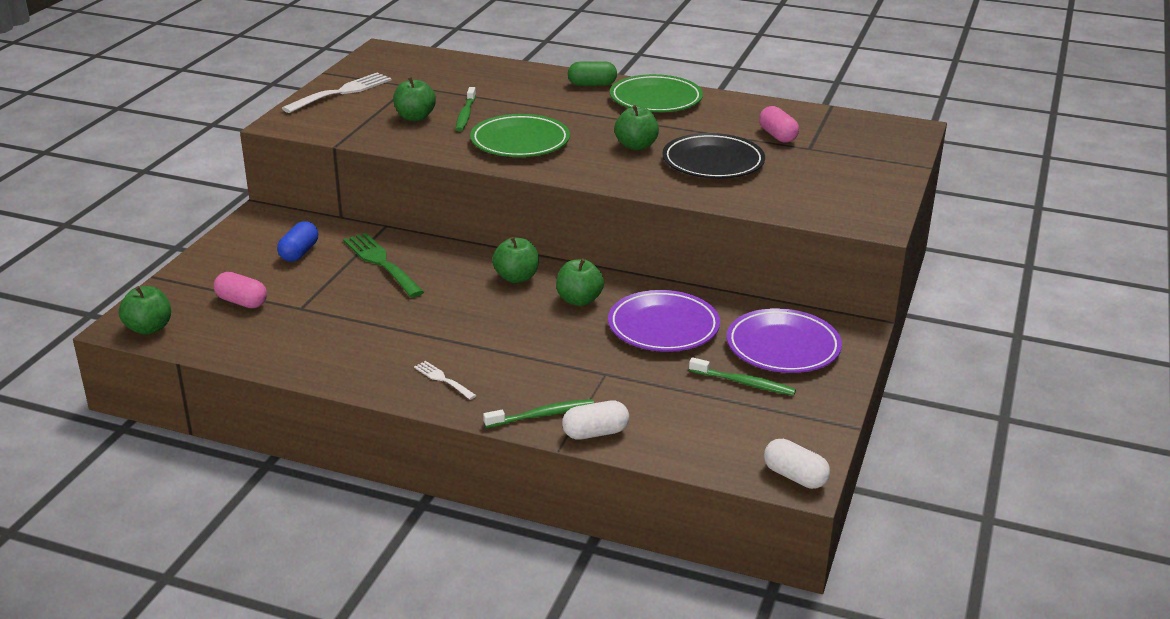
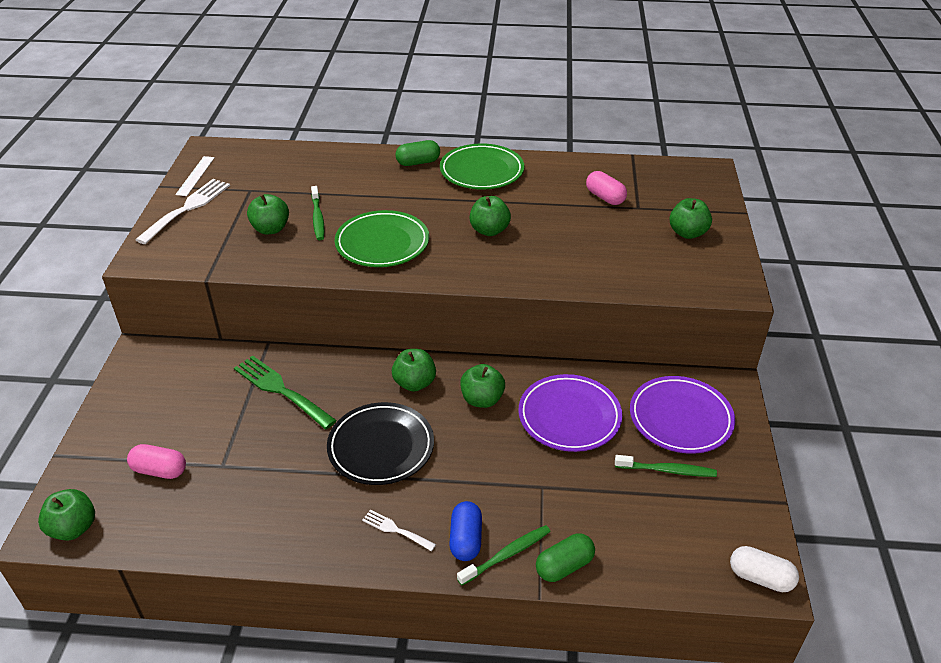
camera: 15 degrees left, 10 degrees up
(299, 253) = (196, 393): blue capsule -> blue capsule (466, 539)
(361, 69) = (195, 176): none -> white ruler
(595, 433) = (564, 566): white capsule -> green capsule
(713, 162) = (565, 239): black plate -> black plate (381, 447)
(851, 175) = (687, 233): none -> green apple

